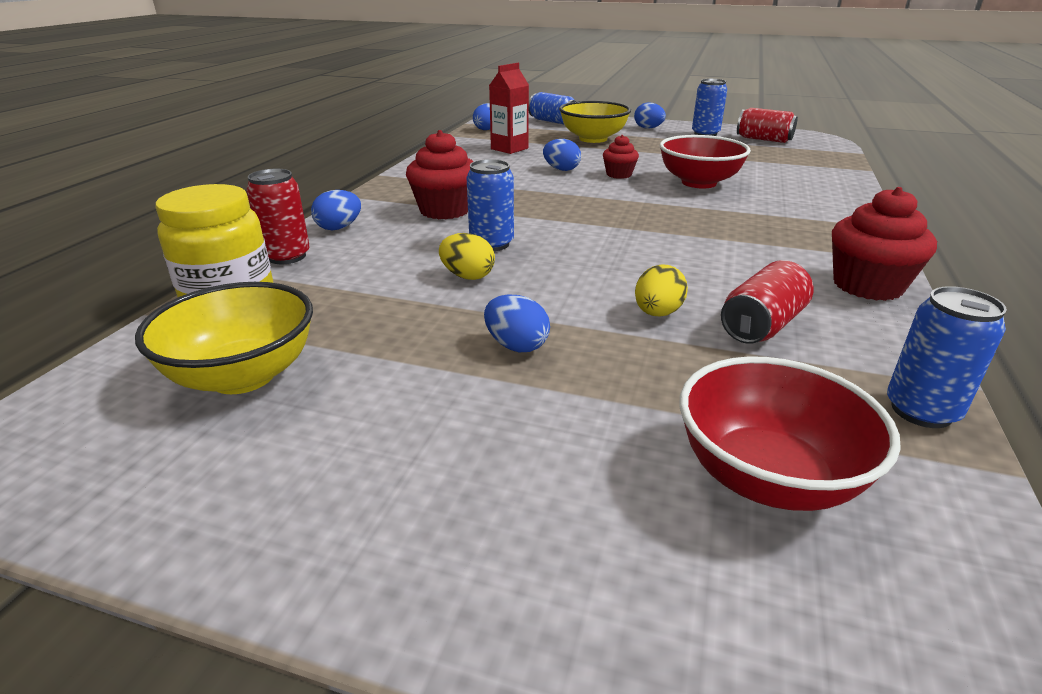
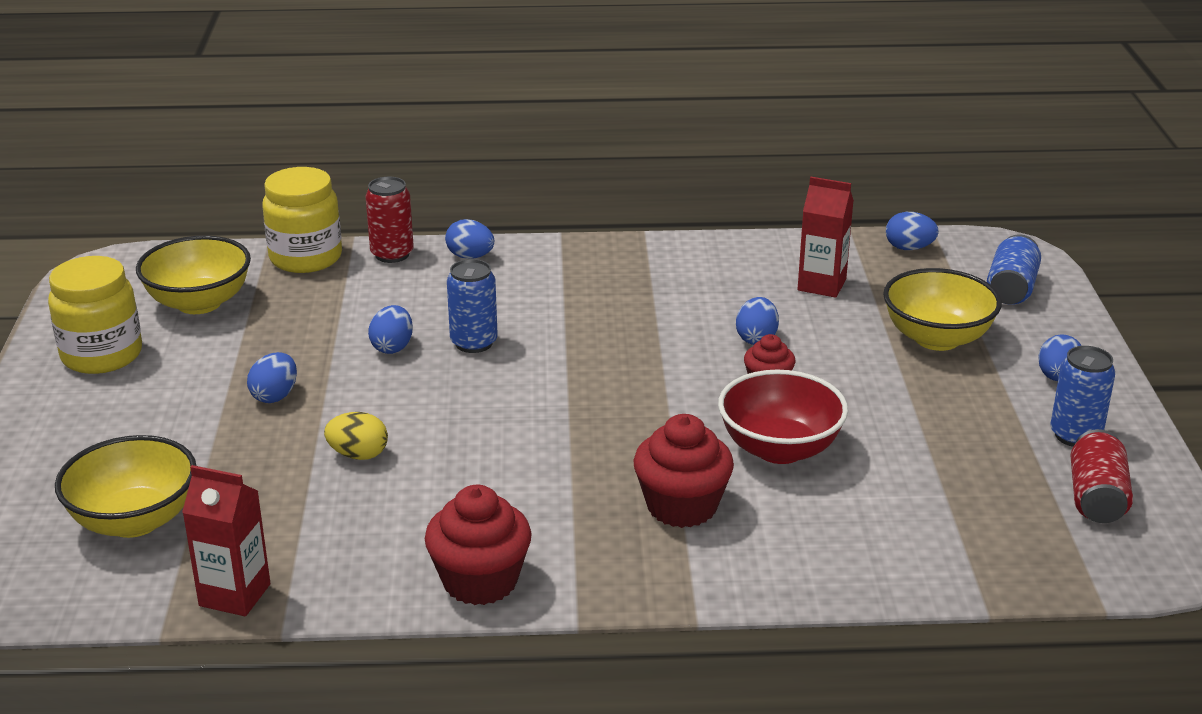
camera: 70 degrees right, 0 degrees up
(296, 476) = (102, 355): none -> yellow jar
(445, 210) = (552, 297): red cupcake -> red cupcake (682, 506)
(467, 276) = (392, 347): yellow egg -> blue egg
(762, 325) = (356, 513): red can -> none
(767, 477) = (134, 520): red bowl -> yellow bowl
(921, 411) = (235, 595): blue can -> red carton

